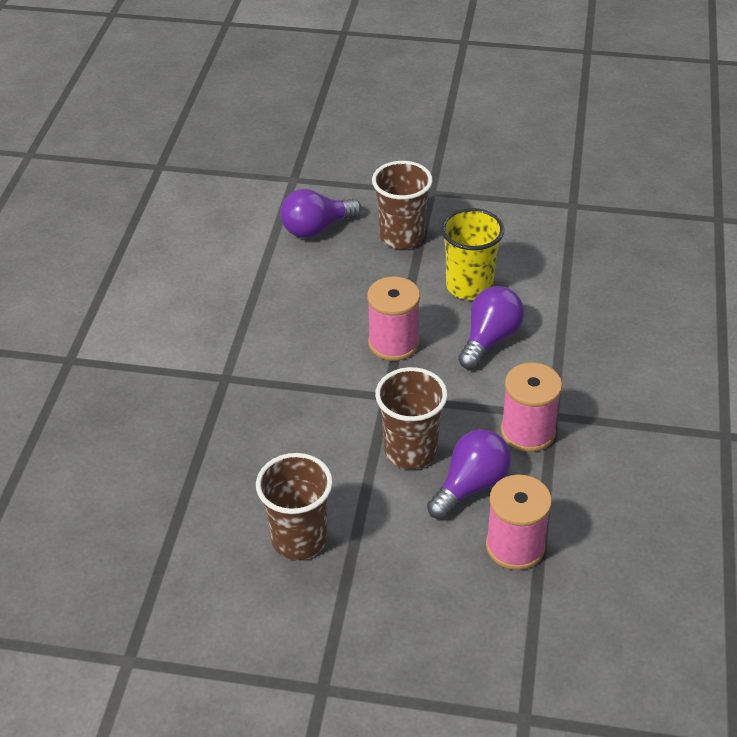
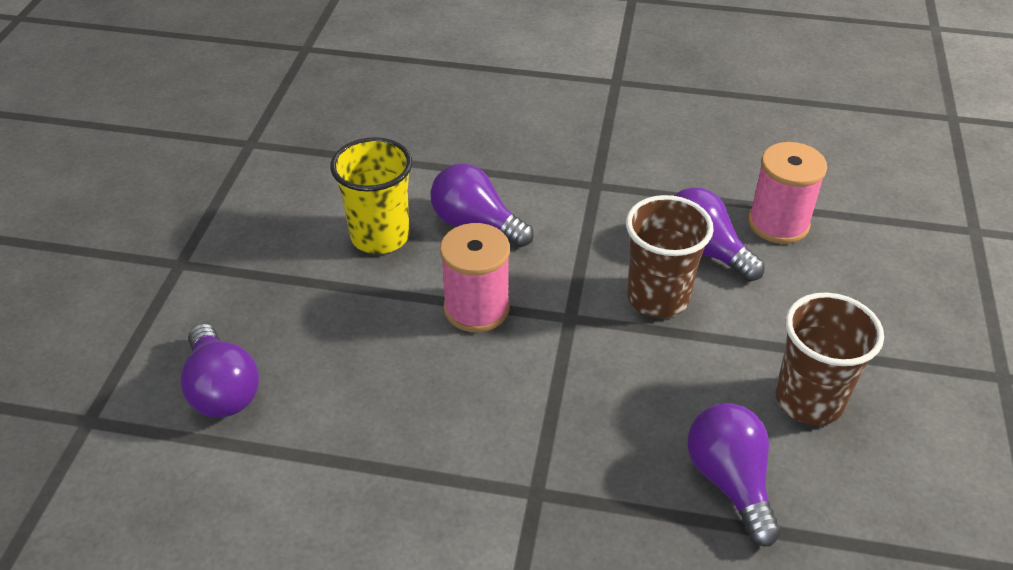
camera: 90 degrees left, 0 degrees up
(225, 481) = (730, 481): none -> purple light bulb
(402, 237) = (268, 295): brown cup -> none
(528, 431) = (620, 204): pink spool -> none

